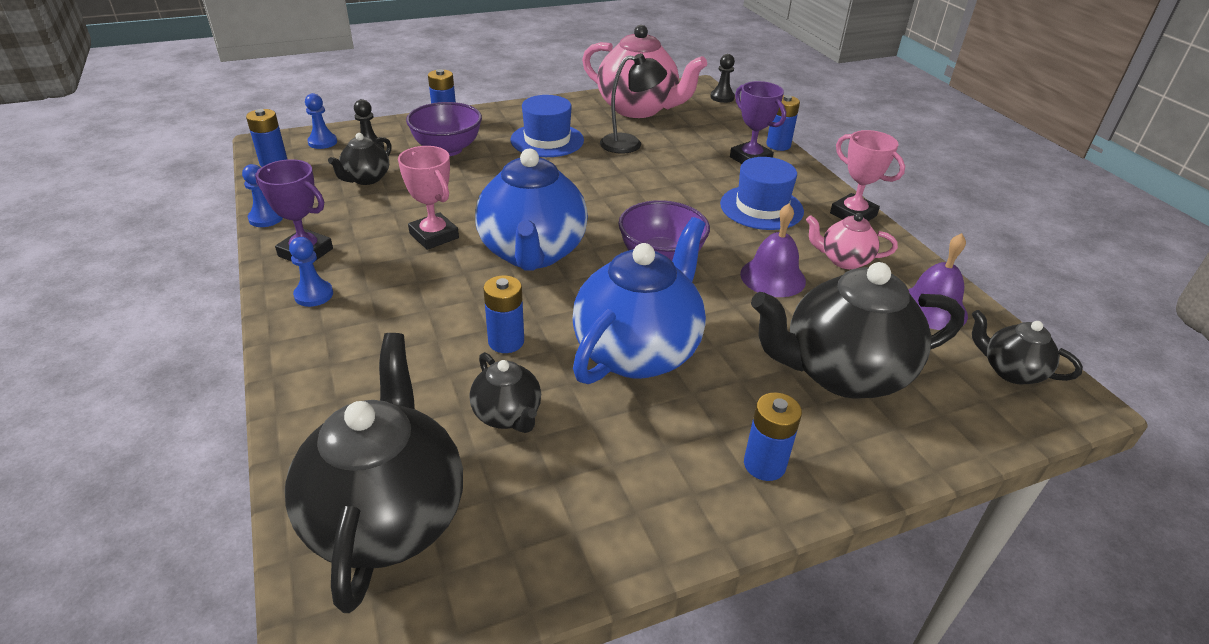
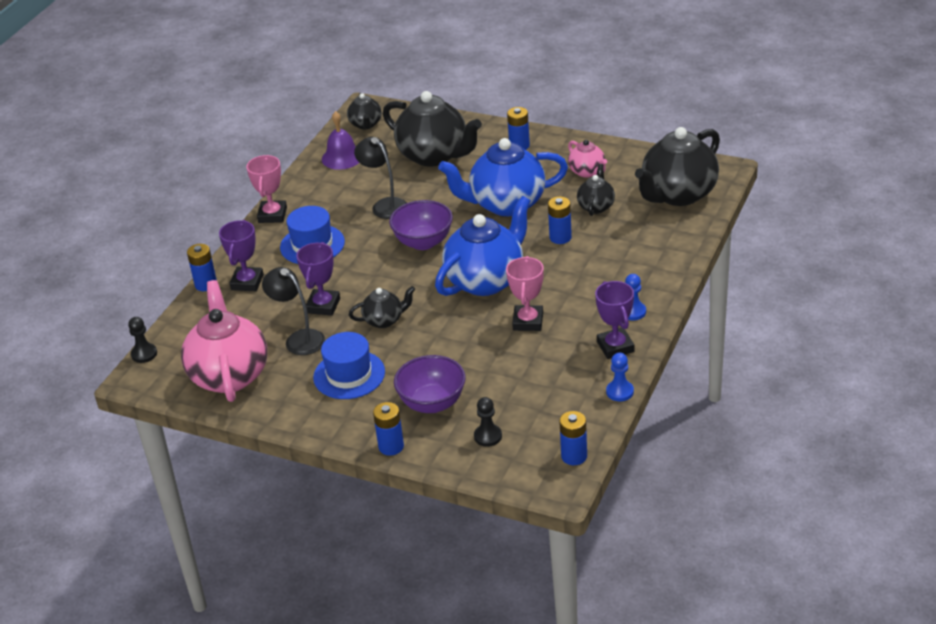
camera: 130 degrees left, 0 degrees up
(322, 142) = (517, 465): blue pawn -> none
(366, 179) = (522, 399): black teapot -> black teapot (384, 320)
(654, 170) = (323, 306): none -> purple trophy
(772, 277) = (384, 205): purple bell -> black lamp
(844, 260) = (333, 195): pink teapot -> pink teapot (587, 172)

